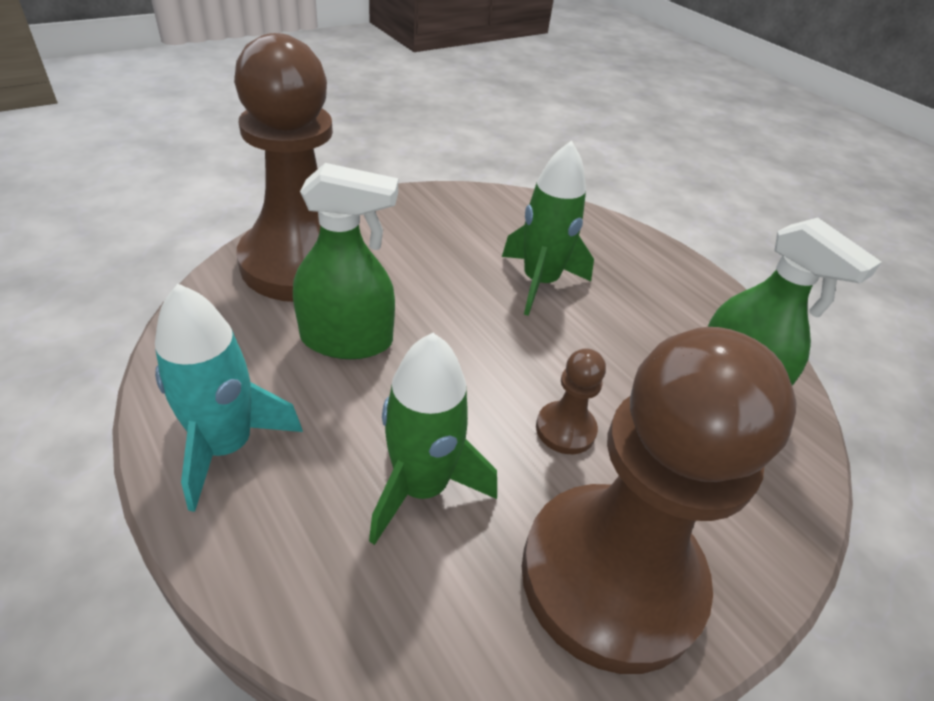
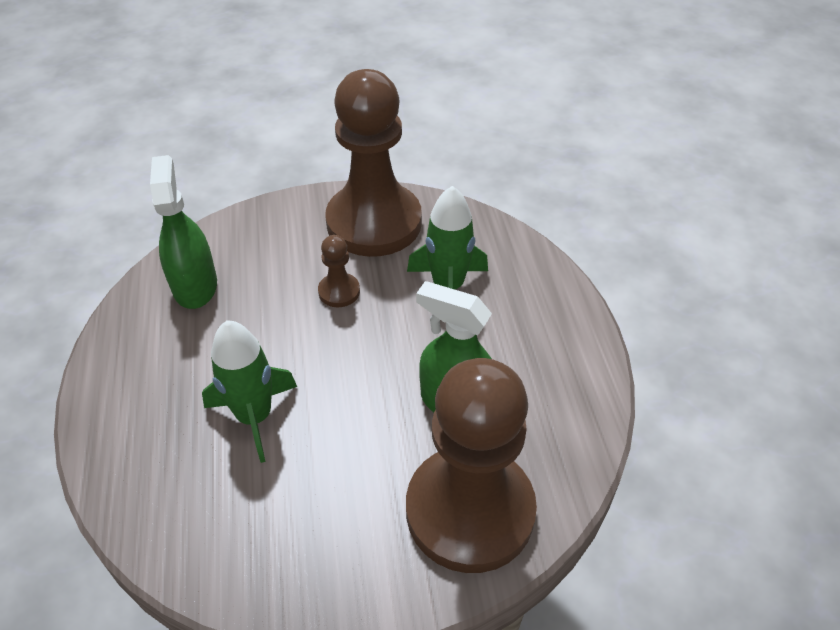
camera: 150 degrees left, 5 degrees up
(226, 446) = (559, 343): turquoise rocket -> none

